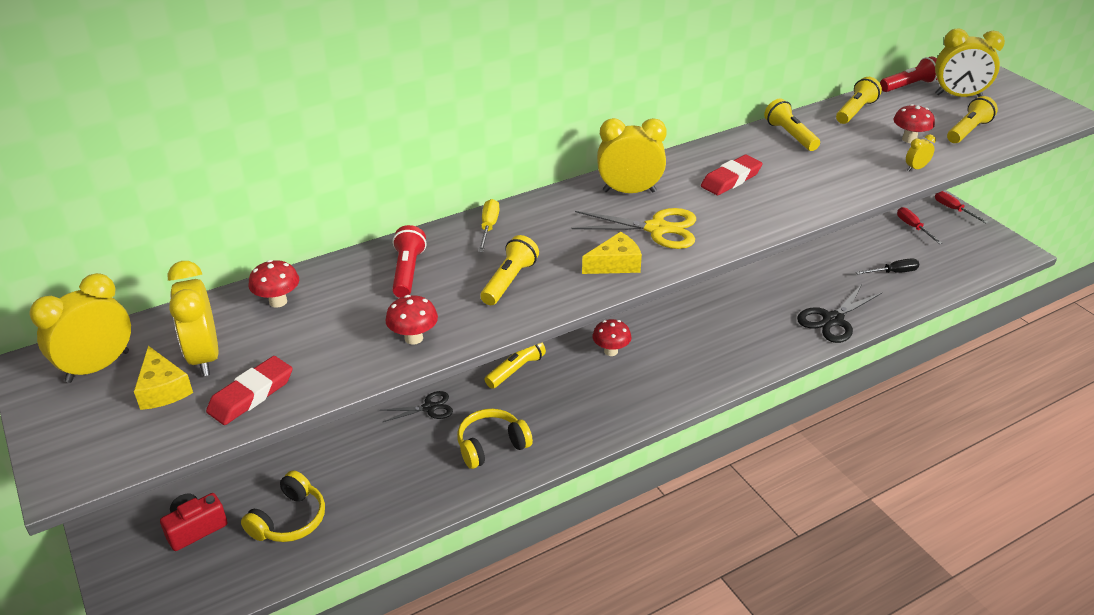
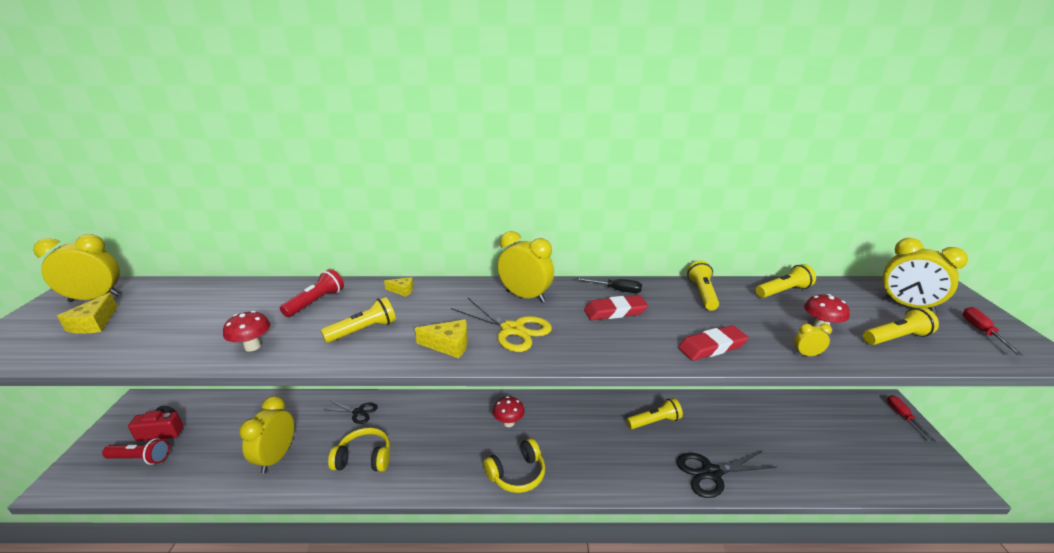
camera: 30 degrees right, 10 degrees down
(204, 357) = (142, 312): yellow clock -> yellow clock (276, 457)
(251, 395) = (120, 346): red eraser -> red eraser (712, 347)
(278, 301) = (226, 294): red mushroom -> none
(289, 520) = (206, 451): yellow headphones -> yellow headphones (517, 474)
(488, 227) = (402, 290): yellow screwdriver -> yellow cheese
(516, 370) = (434, 409): yellow flashlight -> yellow flashlight (654, 421)
(893, 272) = (802, 452): black screwdriver -> black screwdriver (616, 290)
(909, 86) = (857, 285): red flashlight -> red flashlight (140, 458)
(913, 227) = (849, 418): red screwdriver -> red screwdriver (982, 332)

